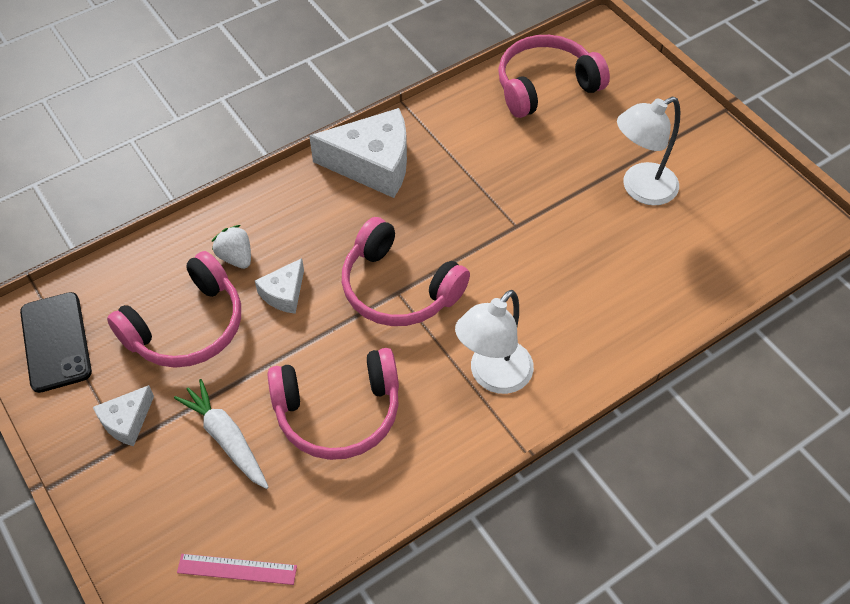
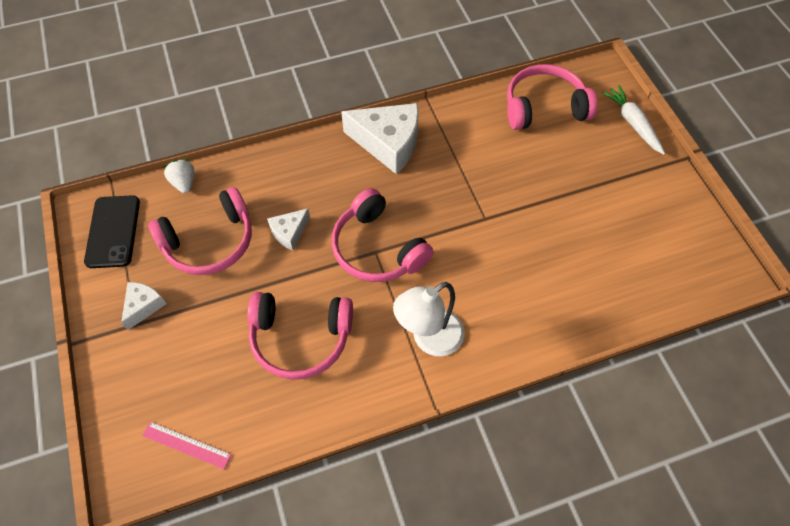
camera: 15 degrees right, 5 degrees up
(127, 421) = (144, 306): white cheese -> white cheese turned 150 degrees clockwise
(226, 438) = (211, 338): white carrot -> white carrot (632, 123)
(236, 257) = (262, 195): white strawberry -> white strawberry (184, 183)
(640, 189) = (596, 210): white lamp -> none

